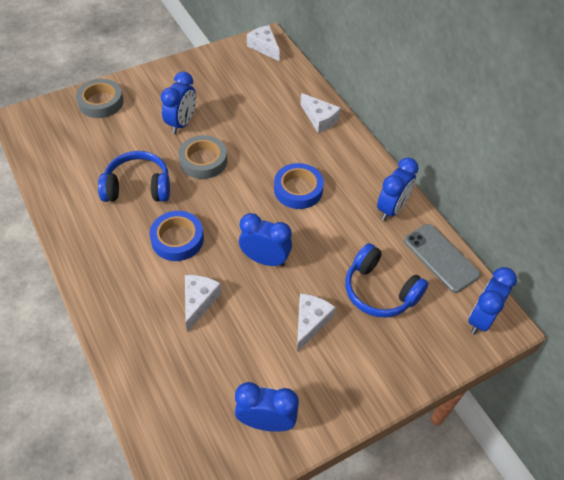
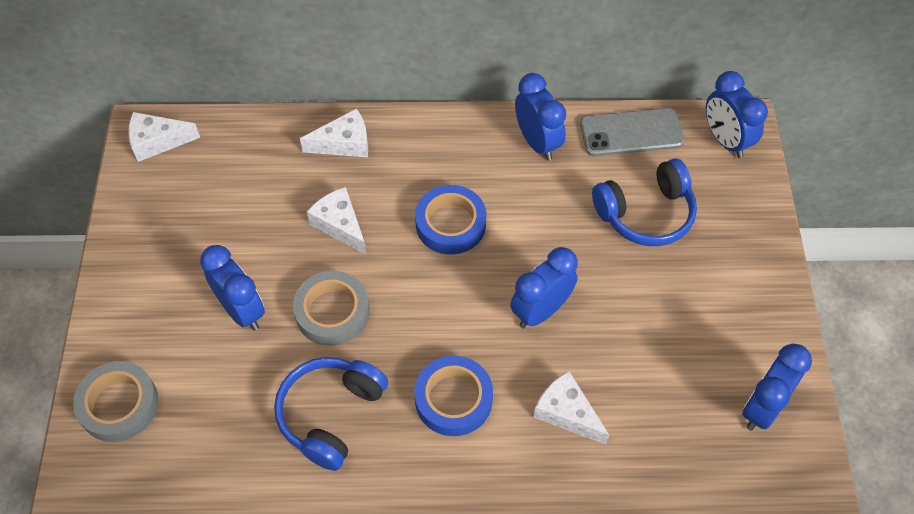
camera: 60 degrees left, 5 degrees up
(310, 322) = (654, 303): white cheese -> white cheese (340, 225)

